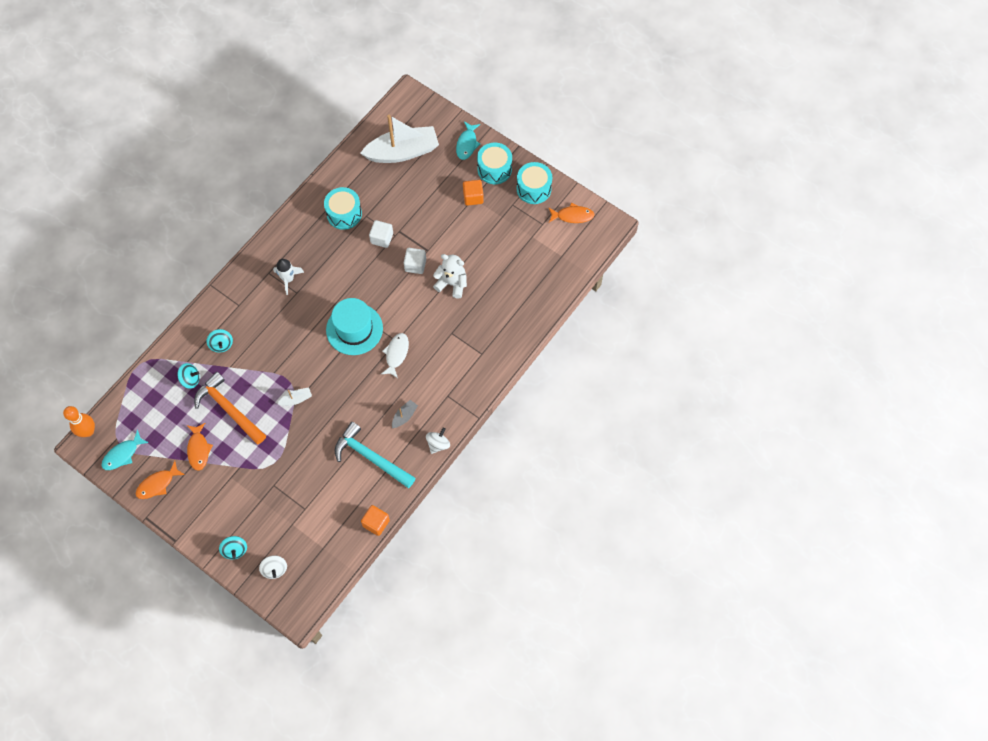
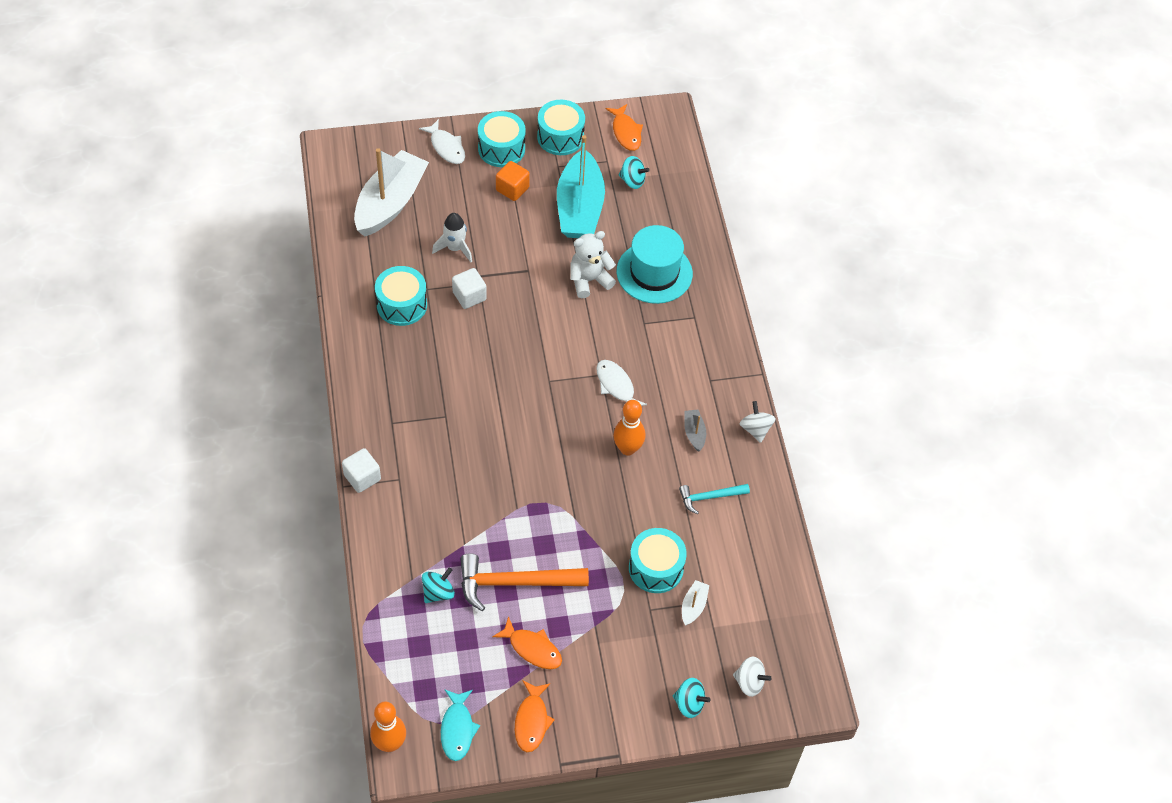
camera: 50 degrees left, 10 degrees down
(221, 344) = (429, 531): turquoise spinning top -> turquoise spinning top (632, 181)
(288, 279) = (421, 411): white rocket -> white rocket (455, 248)
(296, 399) = (571, 512): white boat -> white boat (693, 606)
(301, 467) = (656, 568): none -> turquoise drum
(354, 329) = (547, 399): turquoise hat -> turquoise hat (654, 272)
(362, 392) = (627, 448): none -> orange bowling pin
(371, 457) = (710, 497): turquoise hammer -> turquoise hammer, size x0.56
(376, 523) = (789, 549): orange cube -> none
(415, 265) = (533, 293): white cube -> white cube (362, 477)
(467, 144) = (446, 147): turquoise fish -> white fish
(495, 238) = (579, 207): none -> turquoise boat
(572, 216) = (626, 132): orange fish -> orange fish turned 120 degrees clockwise

